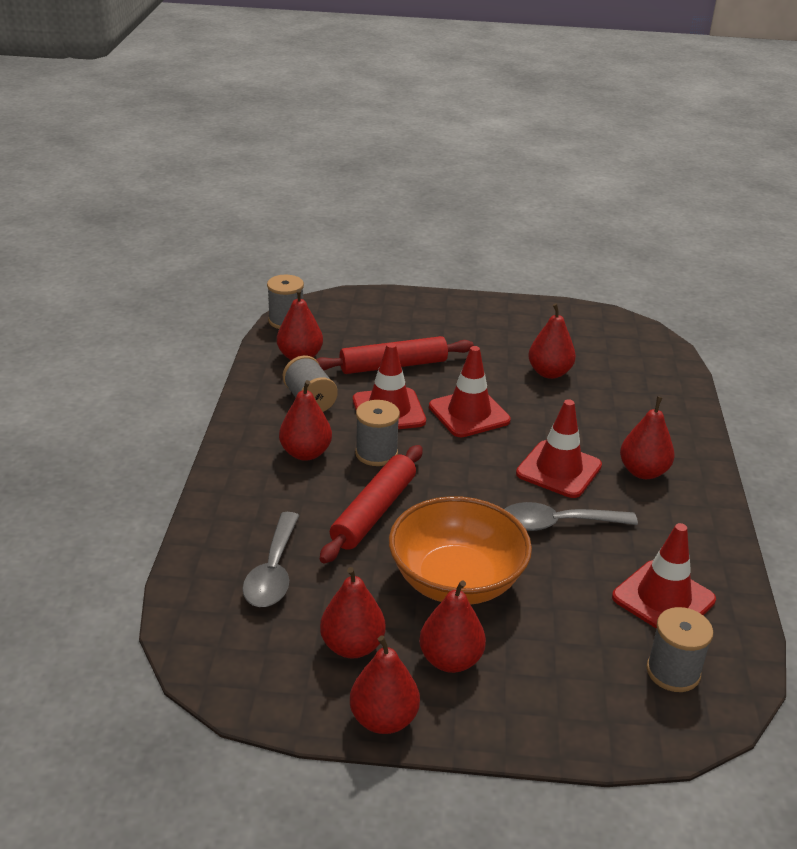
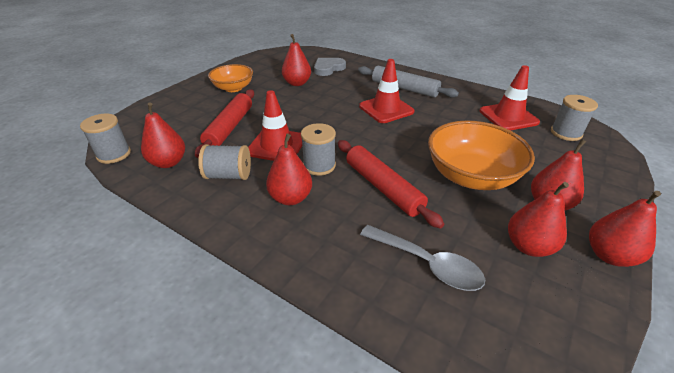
camera: 60 degrees left, 5 degrees up
(469, 413) = (309, 118): red traffic cone -> none
(482, 331) = (233, 88): none -> orange bowl
(557, 524) = (433, 125): grey spoon -> none
(626, 383) = (328, 68): none -> grey heart
(643, 472) = (404, 88): red pear -> grey rolling pin

